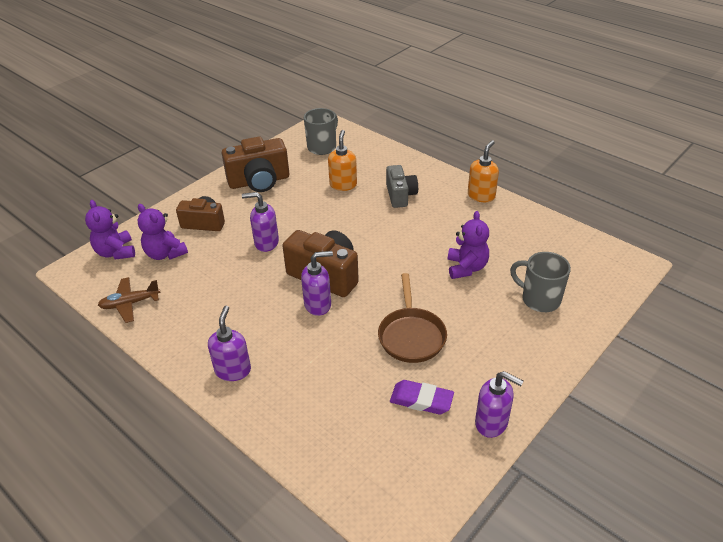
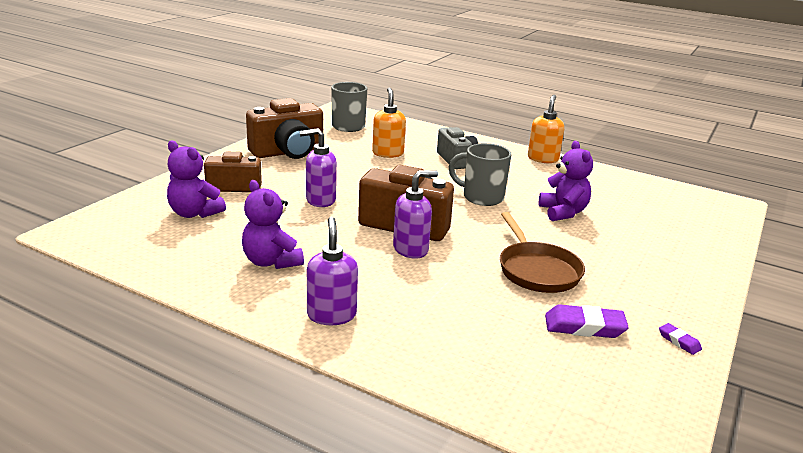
camera: 15 degrees left, 15 degrees down
(116, 252) = (126, 214): purple teddy bear -> purple teddy bear (271, 262)
(130, 303) = (163, 260): brown plane -> none
(492, 423) = (679, 341): purple soap dispenser -> purple eraser
(539, 299) = (657, 234): grey mug -> grey mug (481, 197)

